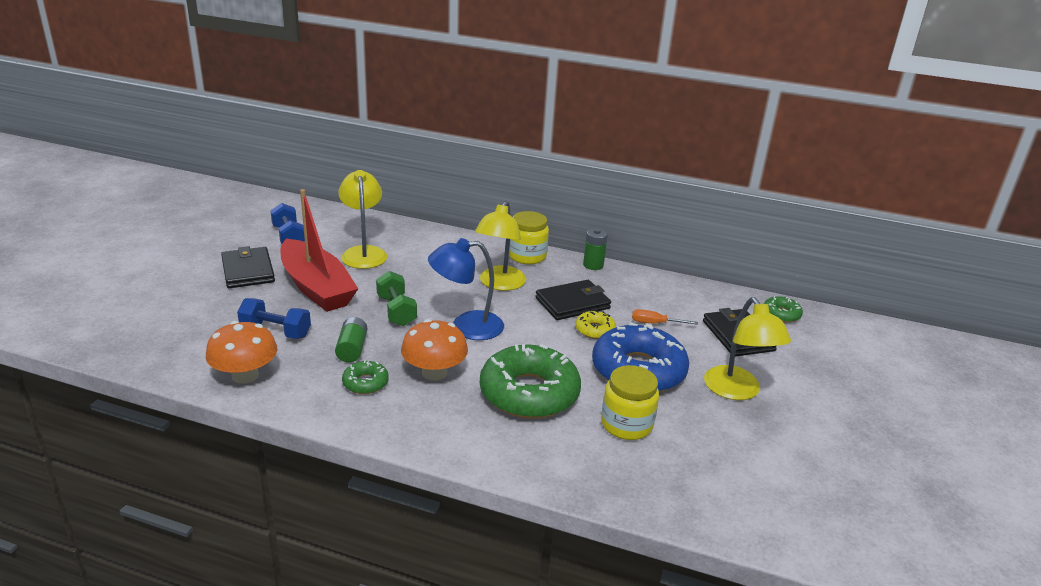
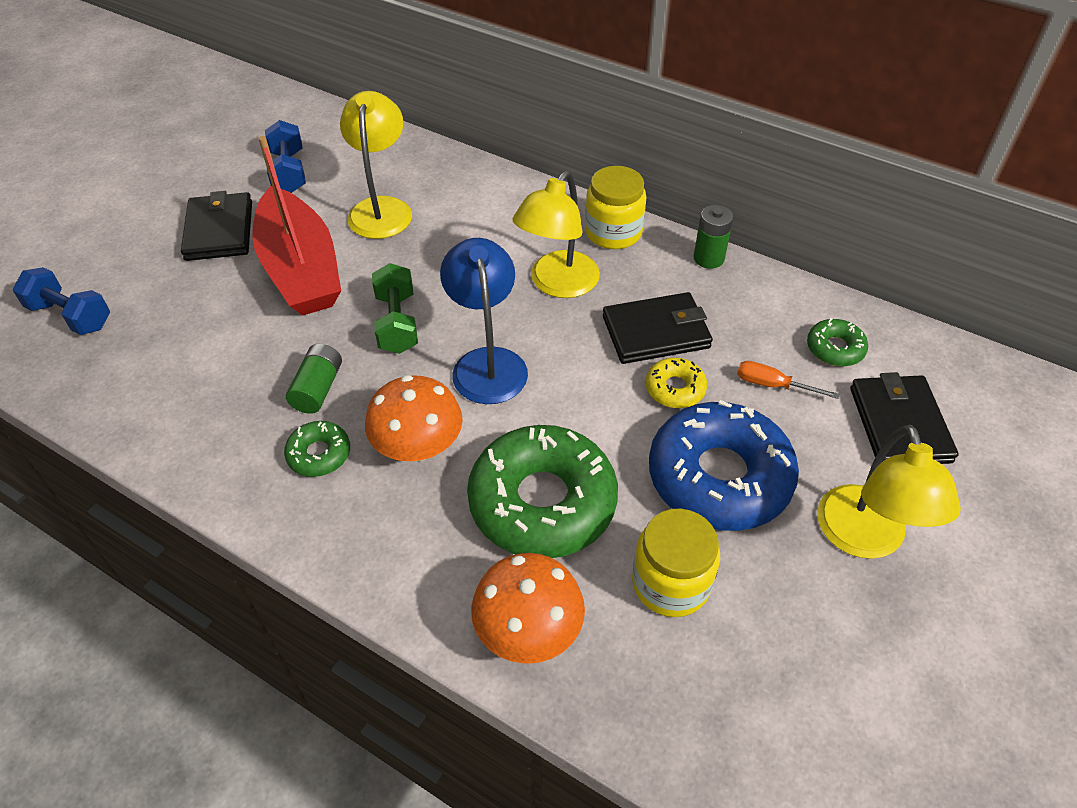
camera: 15 degrees right, 20 degrees up
(245, 375) = (166, 421): orange mushroom -> orange mushroom (528, 630)
(275, 331) = (226, 346): blue dumbbell -> blue dumbbell (70, 316)
(466, 326) = (487, 363): blue lamp -> blue lamp turned 75 degrees clockwise
(781, 314) = (985, 386): green donut -> green donut (835, 348)

